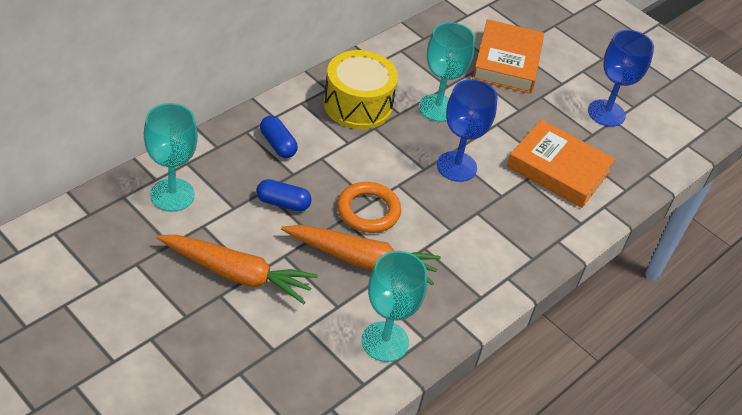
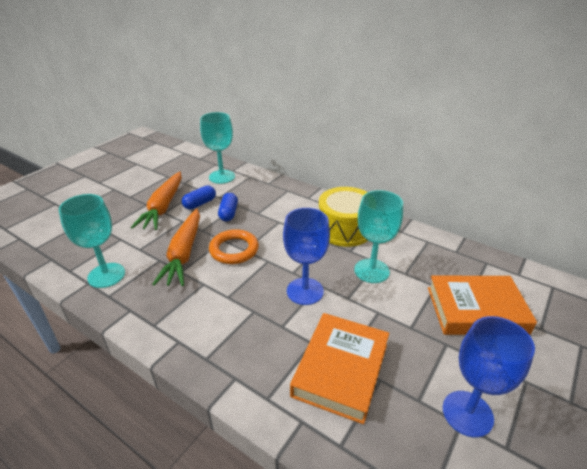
camera: 85 degrees right, 10 degrees down
(277, 144) = (282, 203): blue capsule -> blue capsule (200, 204)

